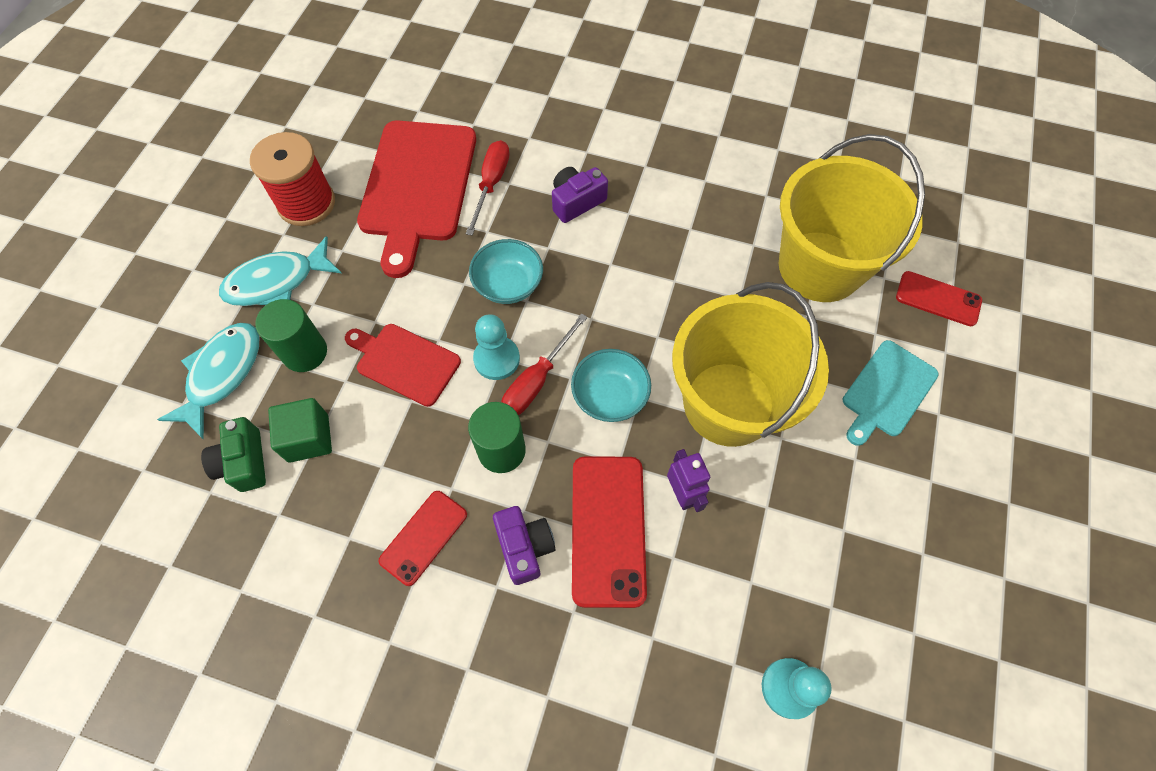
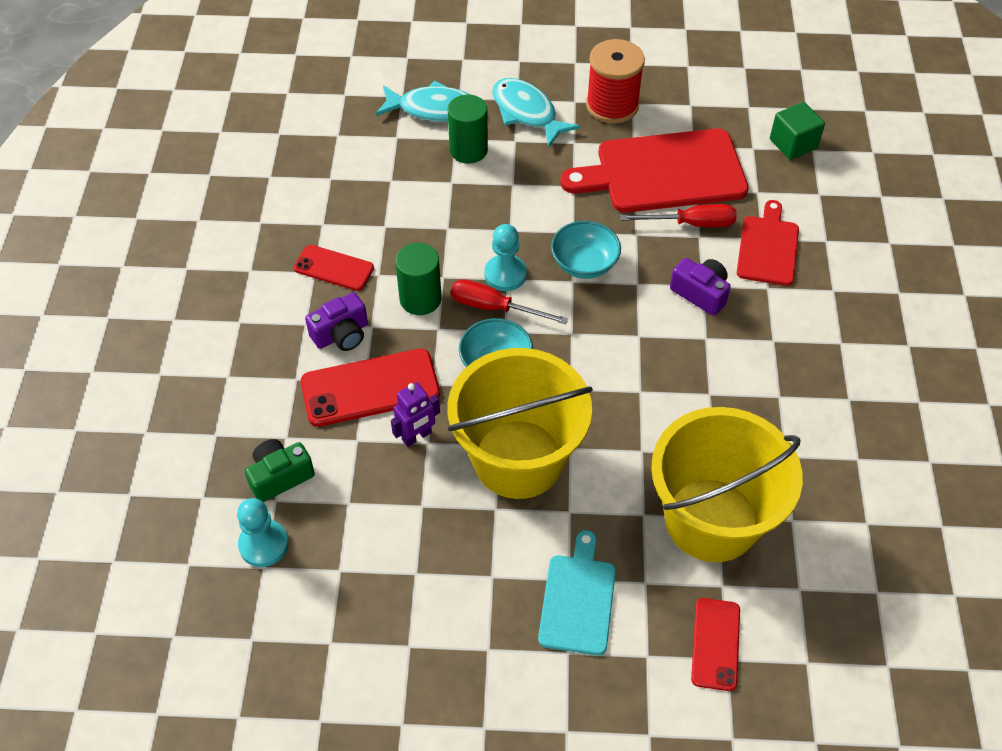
camera: 75 degrees right, 10 degrees down
(244, 462) = (365, 145): green camera -> green camera (280, 476)
(308, 438) = (395, 175): green cube -> green cube (793, 144)
(405, 362) = (480, 214): red cutting board -> red cutting board (768, 247)
(887, 391) = (578, 599): turquoise cutting board -> turquoise cutting board turned 75 degrees clockwise

